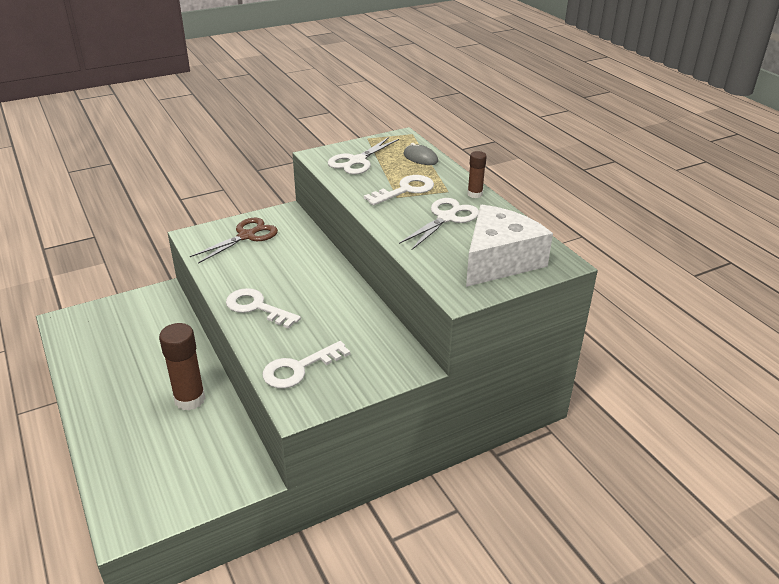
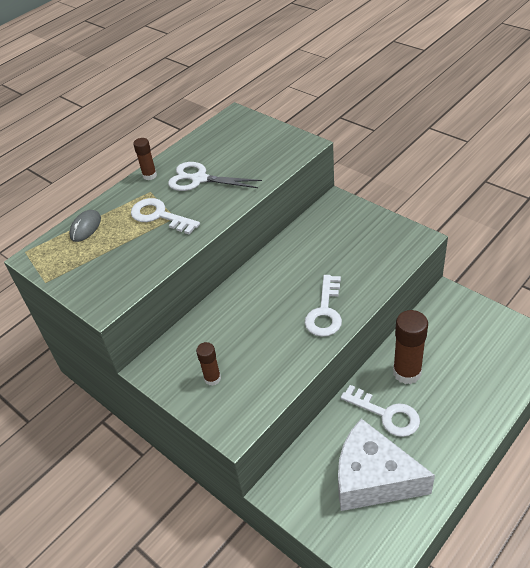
camera: 105 degrees left, 10 degrees up
(247, 236) = (212, 378): brown scissors -> brown glue stick
(299, 368) = (380, 254): white key -> white key (386, 414)
(357, 161) = (108, 268): white scissors -> none
(499, 260) = (249, 139): white cheese -> white cheese (373, 478)

